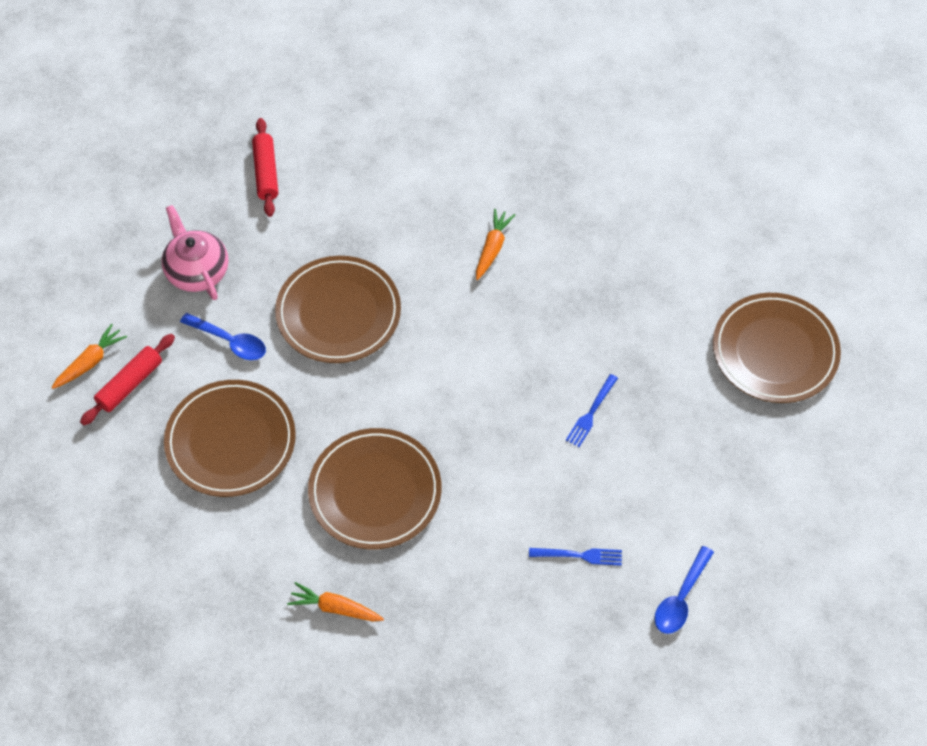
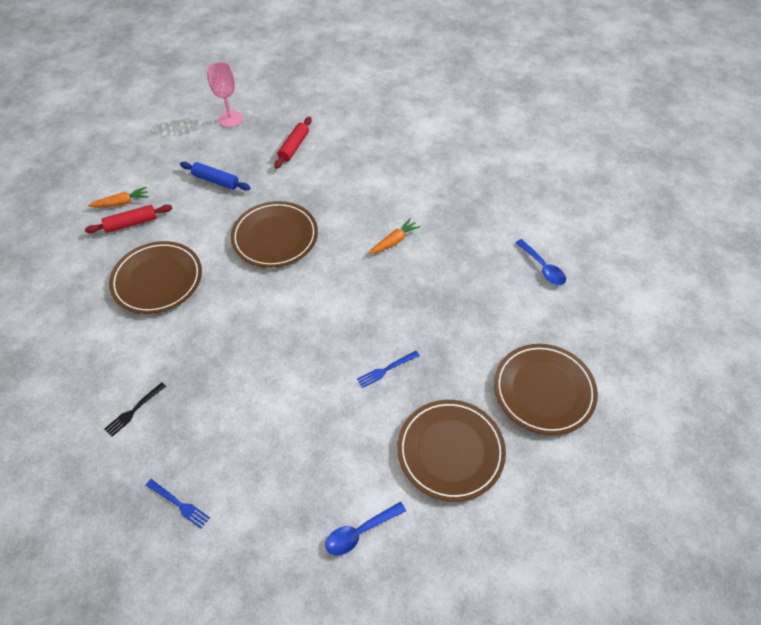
camera: 30 degrees right, 5 degrees down
(142, 169) = (230, 119): none -> pink goblet
(197, 271) = (216, 181): pink teapot -> blue rolling pin
(230, 341) = (202, 225): blue spoon -> blue spoon (542, 267)
(335, 608) = (133, 411): orange carrot -> black fork
(375, 491) = (214, 351): brown plate -> brown plate (450, 451)
(580, 555) = (311, 461): blue fork -> blue fork (179, 504)

